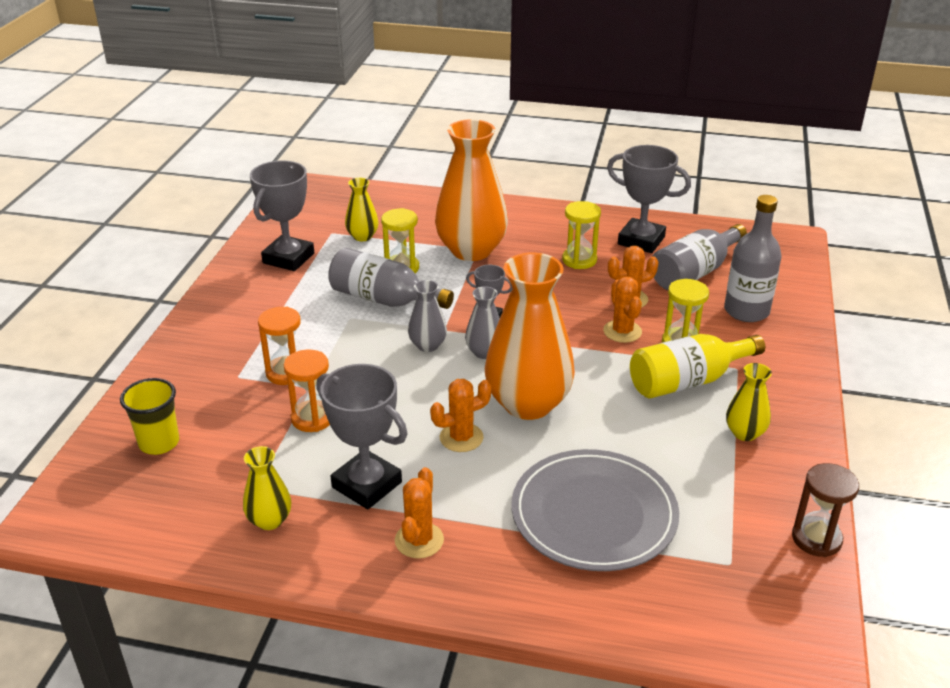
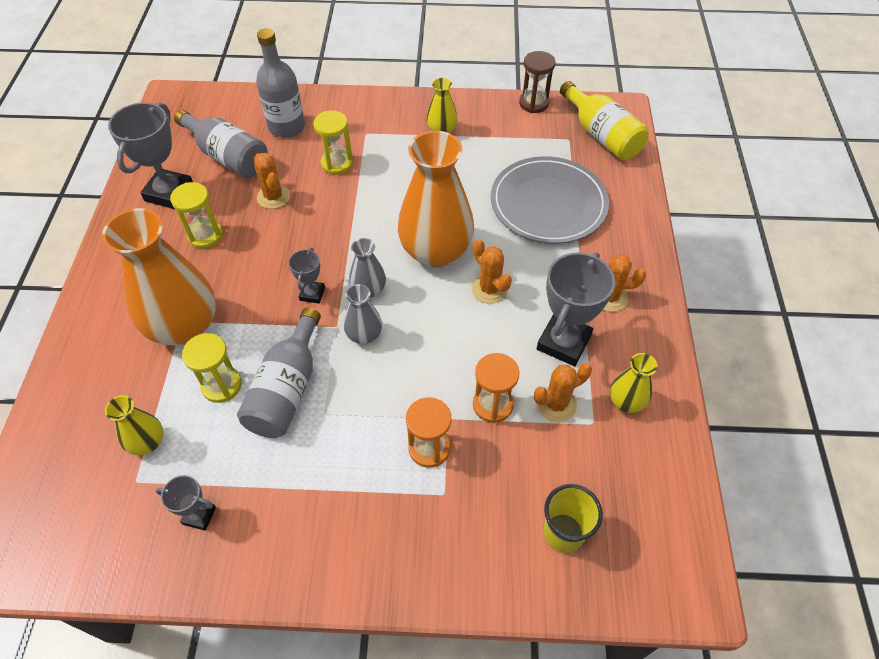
camera: 100 degrees left, 20 degrees up
(288, 258) = (199, 515): grey trophy -> grey trophy, size x0.52
(622, 331) = (324, 199): orange cactus -> orange cactus (556, 404)
(687, 381) = (387, 159): yellow bottle -> yellow bottle (601, 135)

